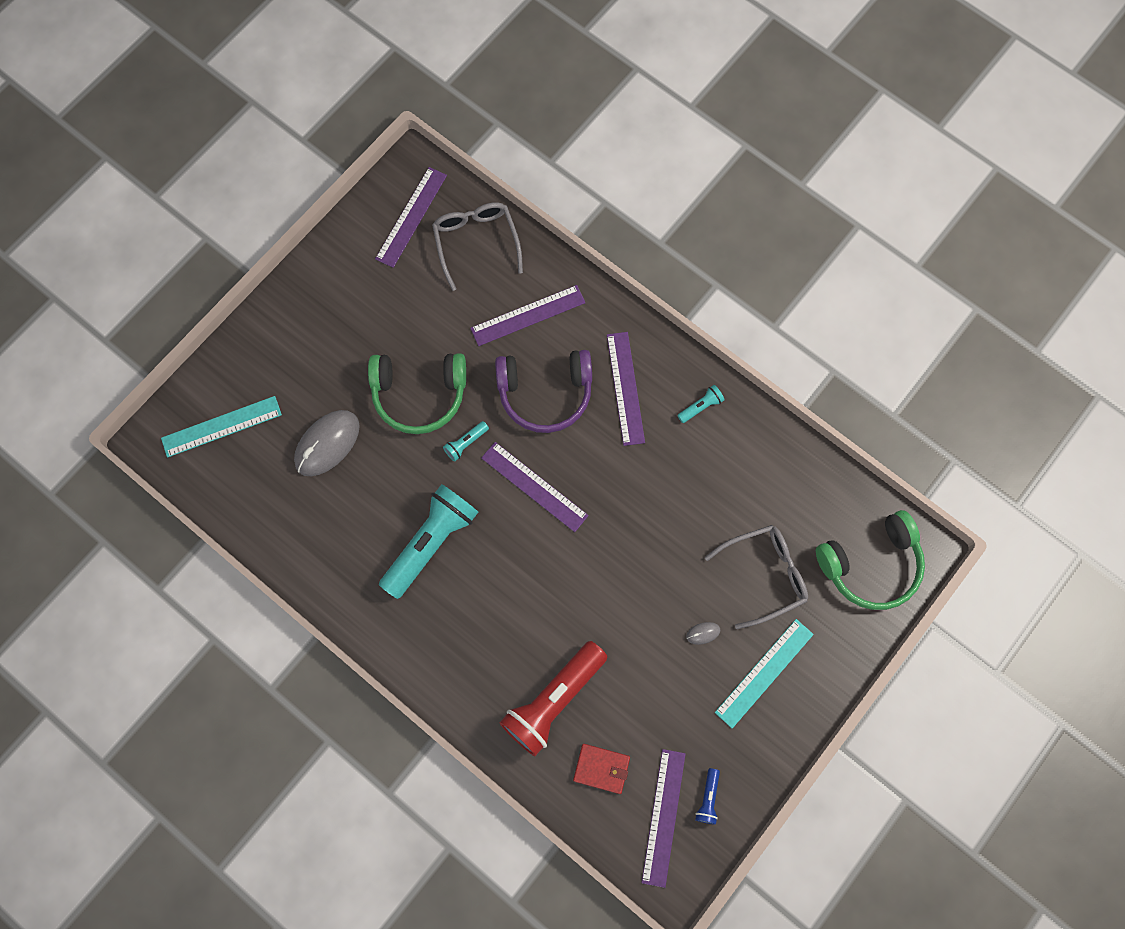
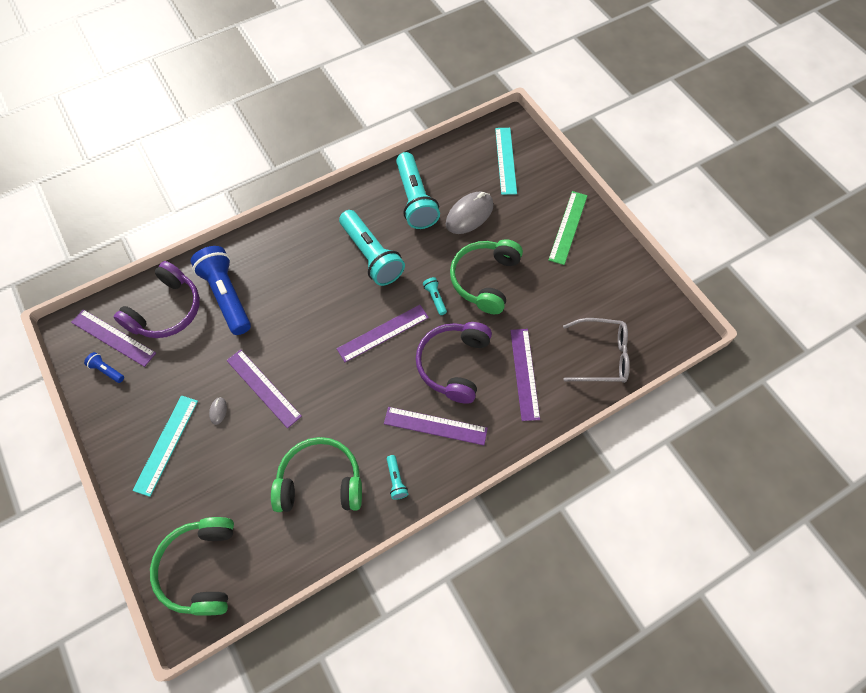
camera: 110 degrees right, 10 degrees down
(308, 321) = (568, 227): none -> green ruler
(324, 520) = (415, 200): none -> turquoise flashlight
(327, 444) = (469, 215): grey mouse -> grey mouse turned 75 degrees clockwise
(411, 217) = (637, 316): purple ruler -> purple ruler (263, 388)
(553, 701) = (226, 296): red flashlight -> blue flashlight
(601, 768) = (166, 310): red wallet -> purple headphones
(734, 483) = (320, 482): none -> green headphones
(764, 575) = (237, 475): grey glasses -> none
(764, 673) = (166, 444): turquoise ruler -> turquoise ruler turned 45 degrees clockwise

